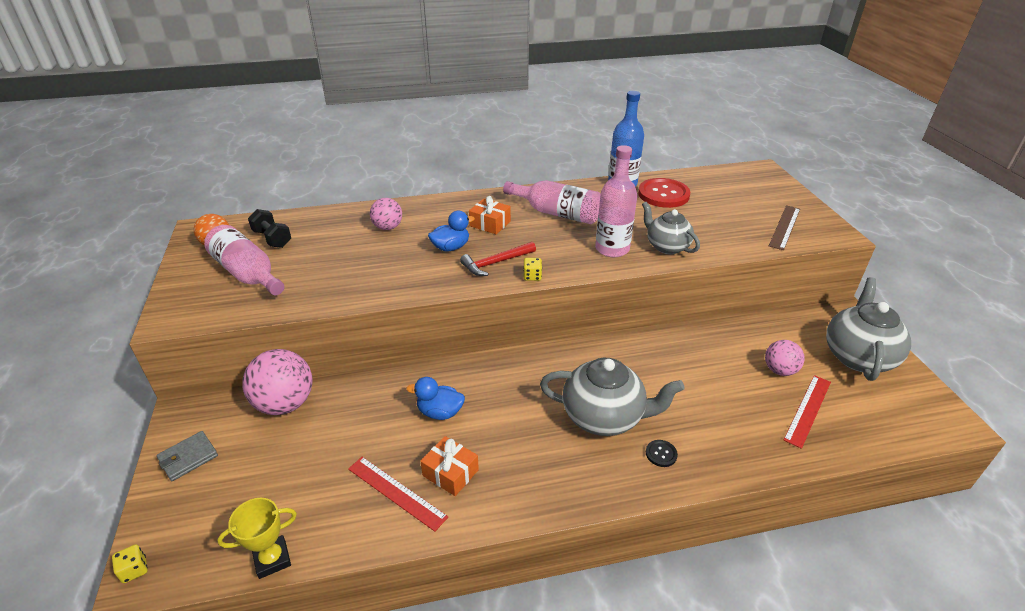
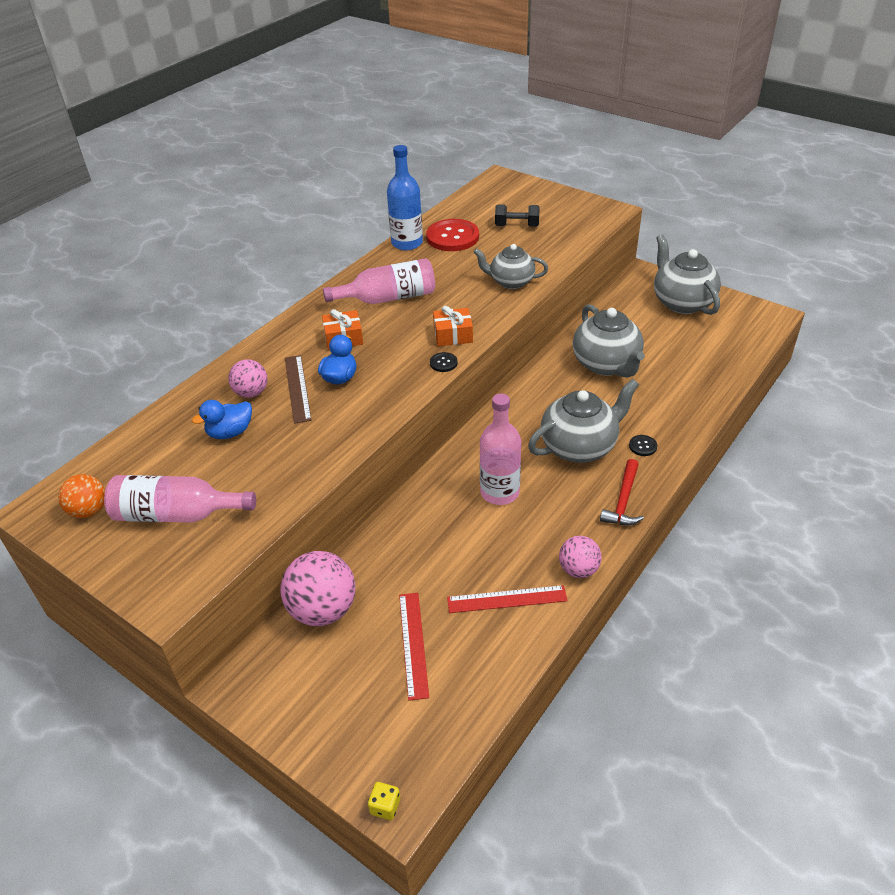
camera: 40 degrees left, 5 degrees up
(188, 458) = (300, 709): grey wallet -> none
(272, 239) = (145, 470): black dumbbell -> black dumbbell (517, 226)
(272, 559) = (481, 709): yellow trophy -> none
(440, 412) = (461, 524): blue duck -> blue duck (230, 432)
(450, 472) = (526, 558): orange gift -> orange gift (453, 335)
(495, 263) = (398, 369): red hammer -> red hammer (623, 501)
(532, 276) = (443, 363): yellow dice -> black button
(612, 249) = (474, 306): pink bottle -> pink bottle (499, 492)
(712, 367) = (606, 365): none -> grey teapot
(779, 370) = (648, 341): pink ball -> pink ball (578, 569)
(785, 227) = (571, 222): brown ruler -> brown ruler (297, 388)
(807, 410) = (692, 358): red ruler -> red ruler (413, 644)

